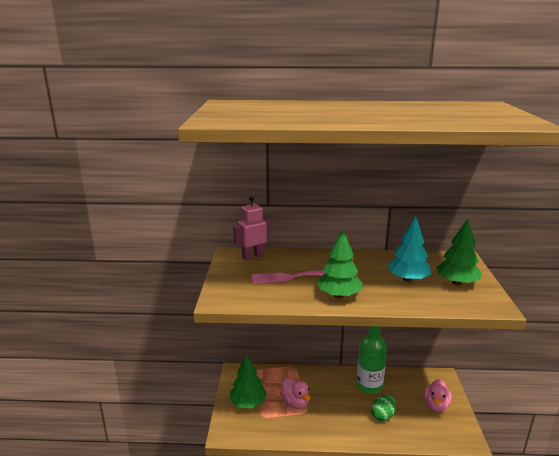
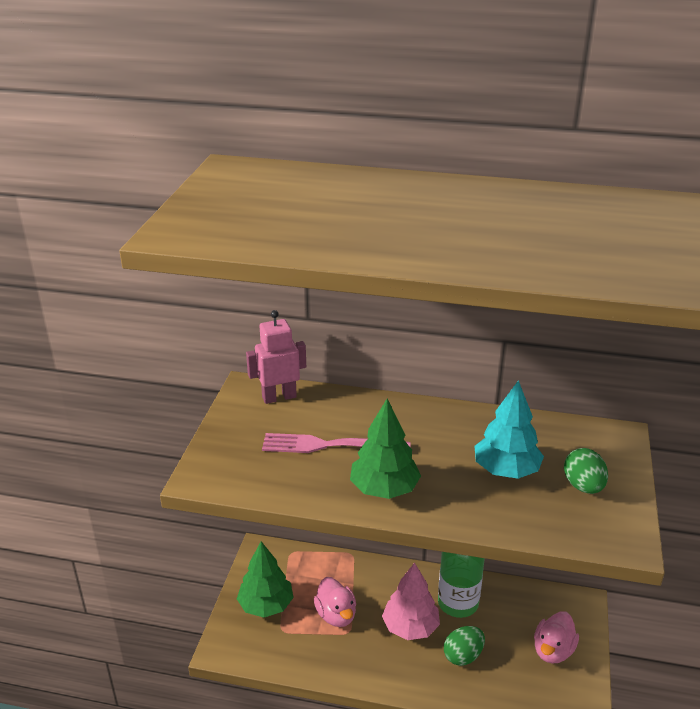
camera: 10 degrees right, 10 degrees up
(344, 403) = (410, 627): none -> pink tree
(456, 282) = (583, 486): green tree -> green egg

